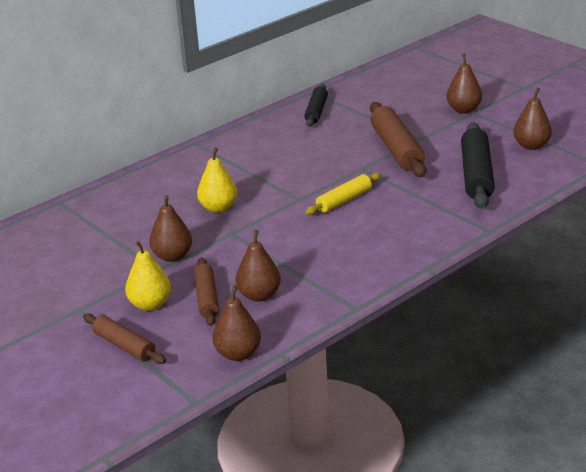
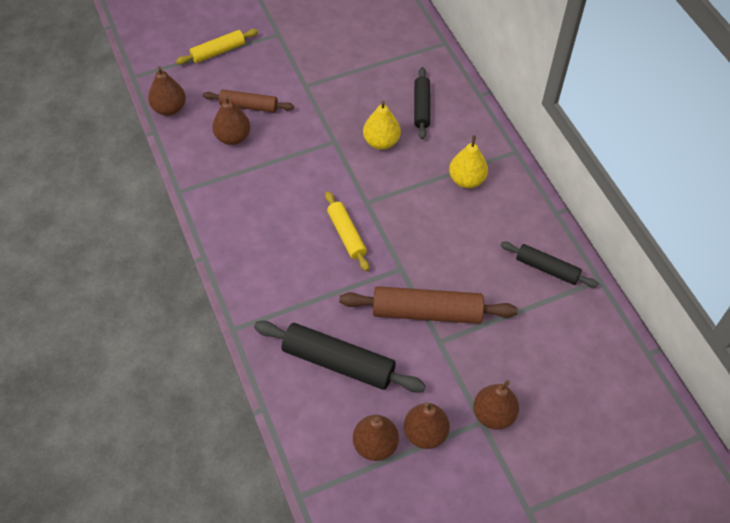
camera: 105 degrees right, 25 degrees up
(124, 346) = (218, 51): brown rolling pin -> yellow rolling pin
(150, 304) = (260, 73): yellow pear -> yellow pear (466, 180)
(160, 196) = (421, 107): none -> black rolling pin
(172, 256) = (319, 97): brown pear -> brown pear (425, 433)

